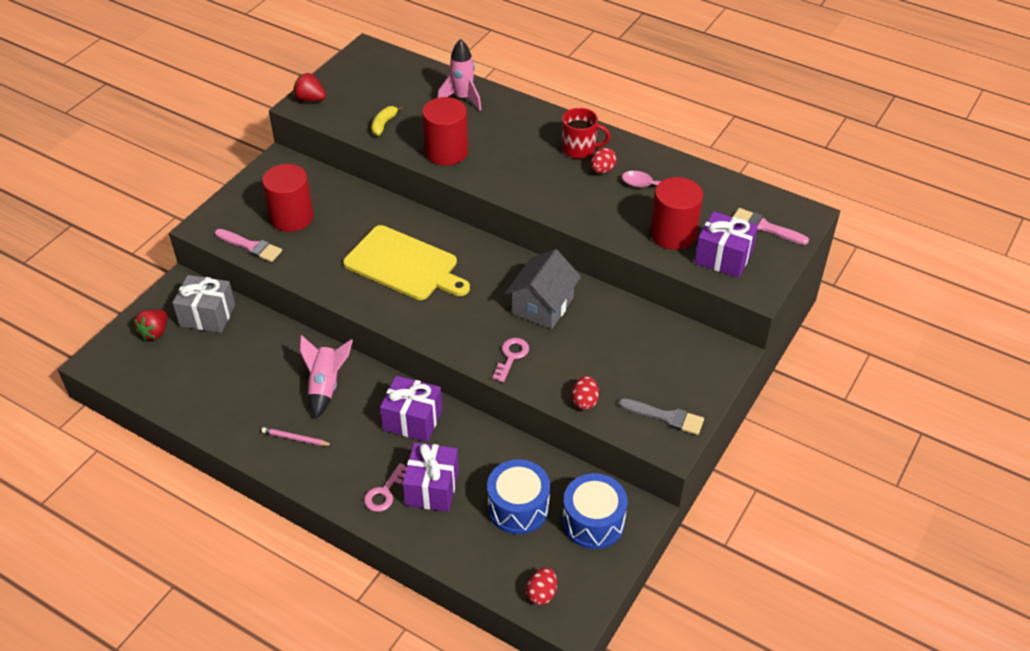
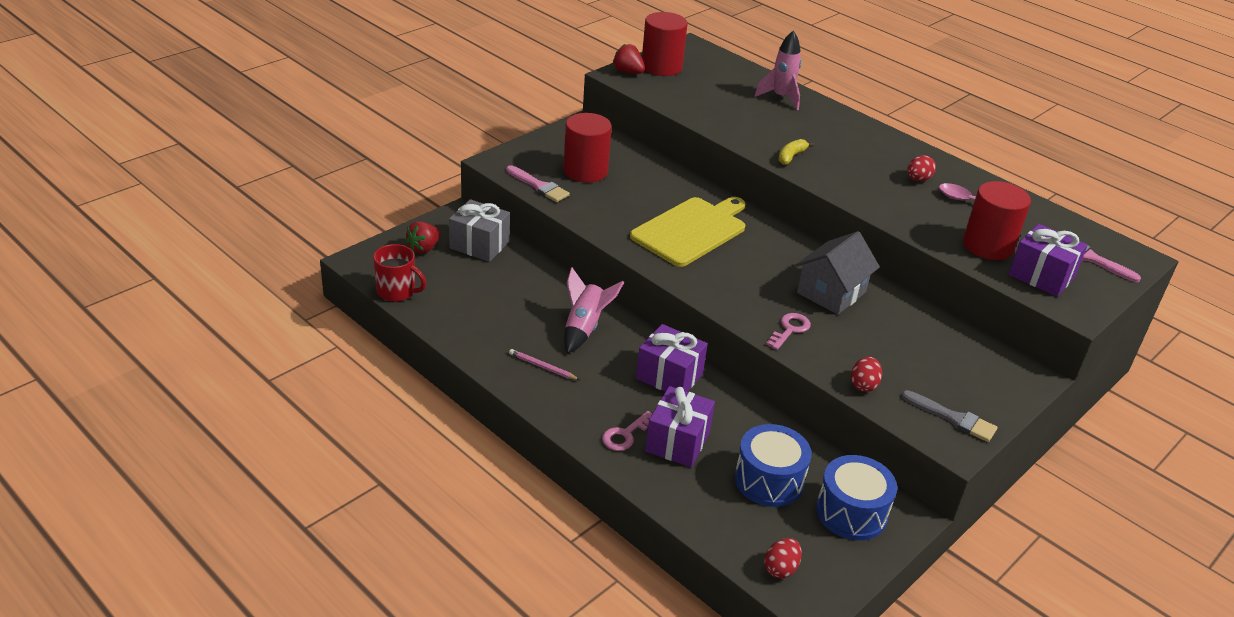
camera: 10 degrees right, 10 degrees down
(384, 124) = (697, 104): yellow banana -> yellow banana (791, 156)
(404, 265) = (691, 230): yellow cutting board -> yellow cutting board turned 90 degrees counterclockwise
(446, 152) = (756, 136): red cylinder -> red cylinder (661, 67)
(580, 149) = (896, 158): red mug -> red mug (397, 291)

